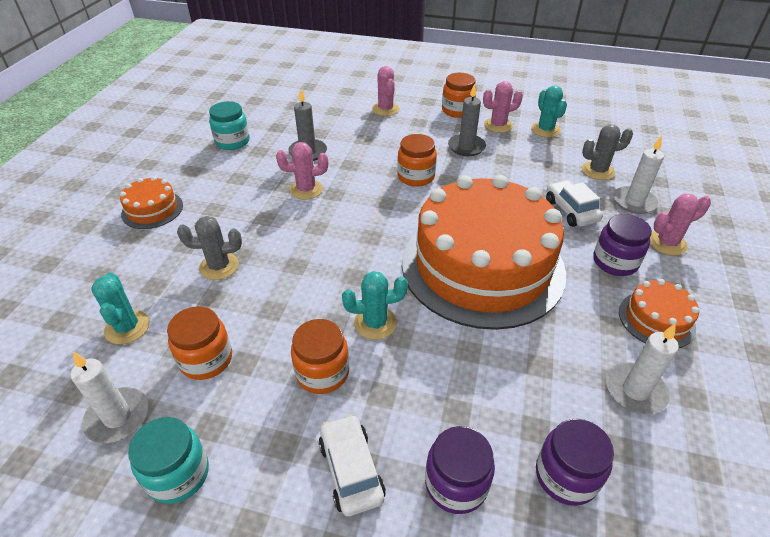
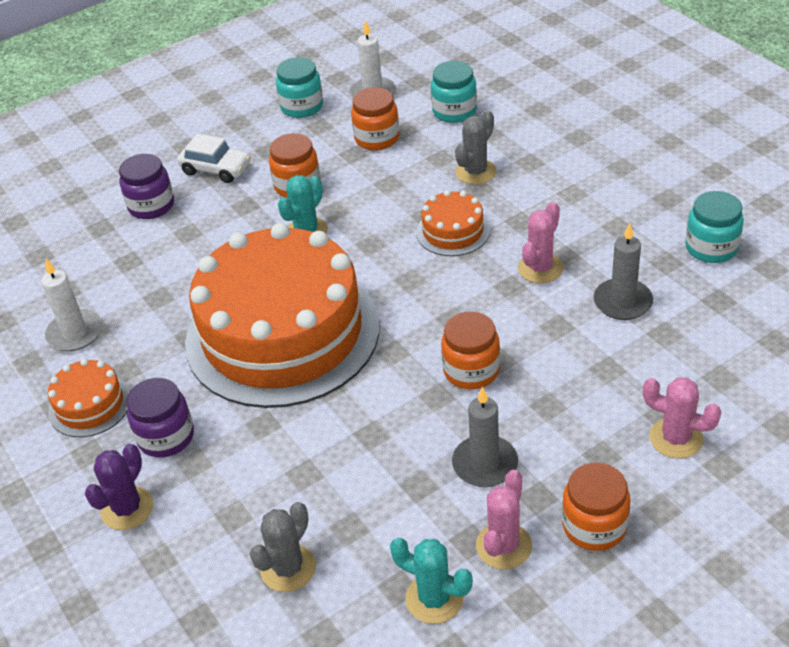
camera: 135 degrees right, 0 degrees up
(127, 327) = (454, 111): turquoise cactus -> turquoise jar
(152, 209) = (612, 155): orange cake -> orange cake (453, 231)
(566, 476) = (89, 254): purple jar -> none
(571, 211) = (263, 468): white car -> none
(634, 202) = (203, 546): white candle -> none
(667, 243) = (127, 508): pink cactus -> purple cactus

